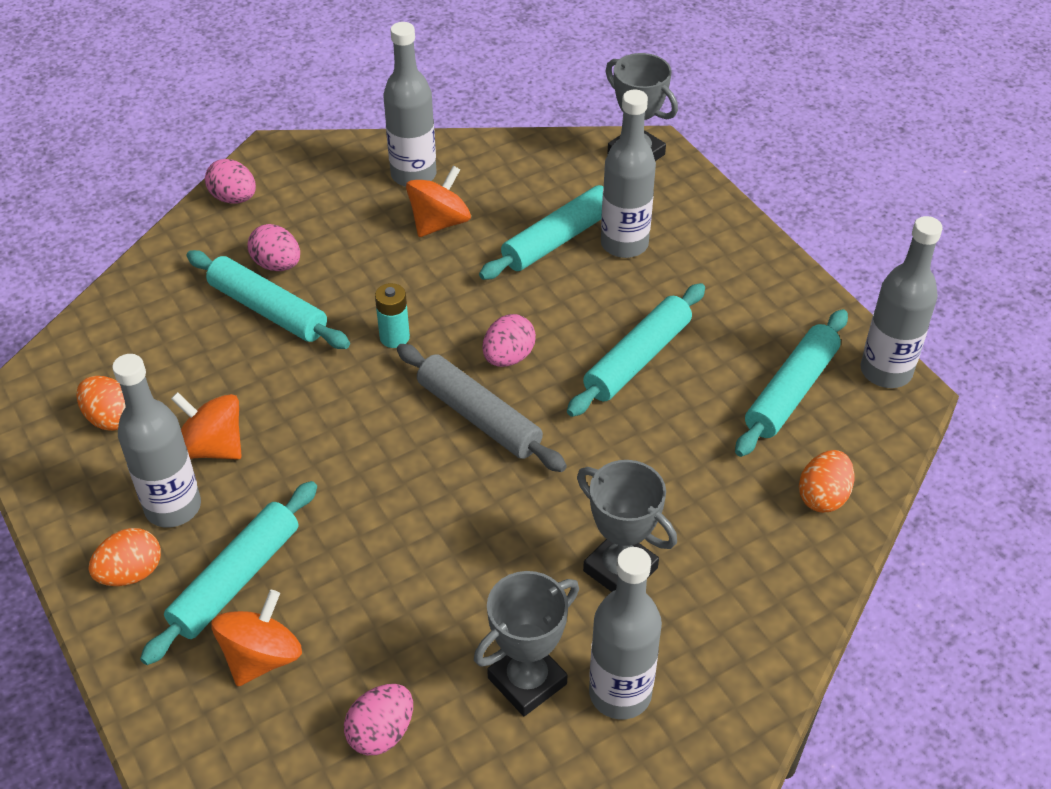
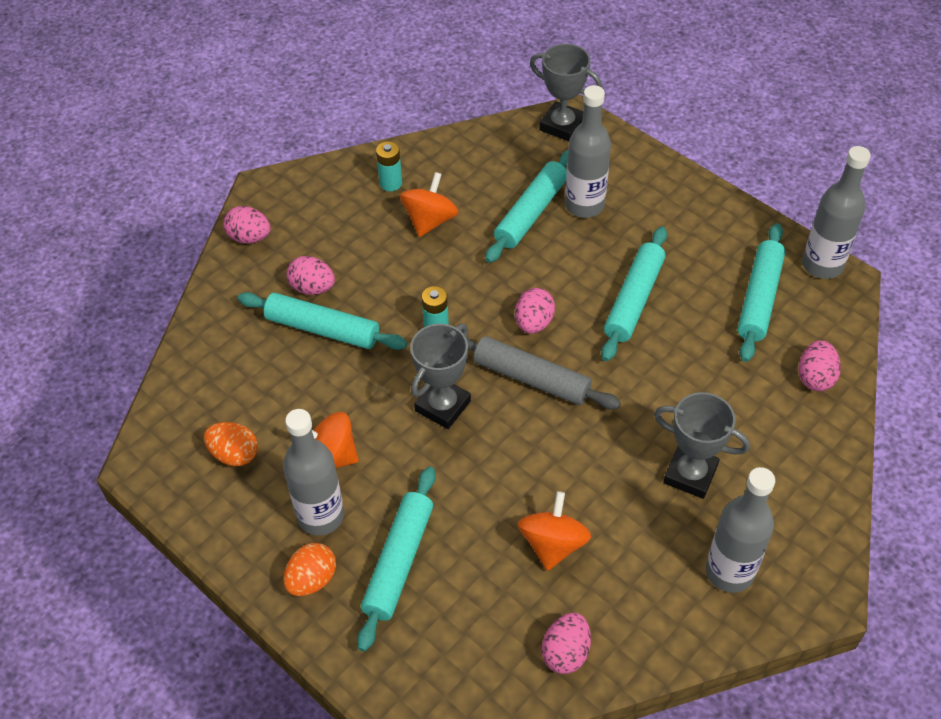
camera: 15 degrees left, 5 degrees up
(262, 657) = (447, 619): orange spinning top -> orange spinning top (553, 544)
(413, 175) = (390, 183): grey bottle -> turquoise battery
(527, 681) = (657, 581): grey trophy -> grey trophy (442, 406)
(823, 496) = (815, 377): orange egg -> pink egg

